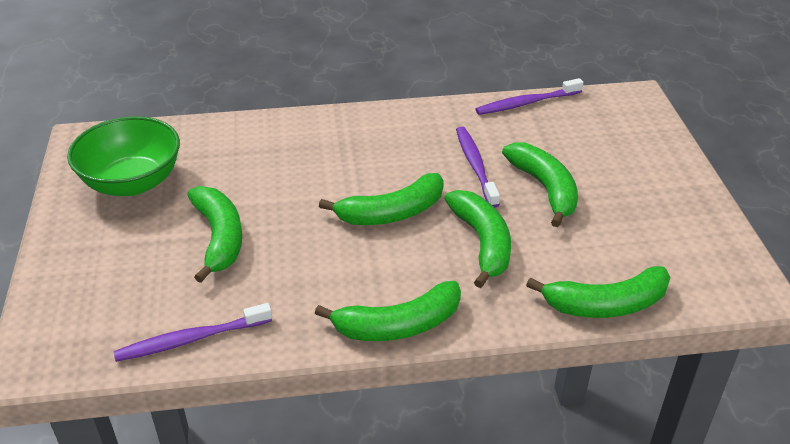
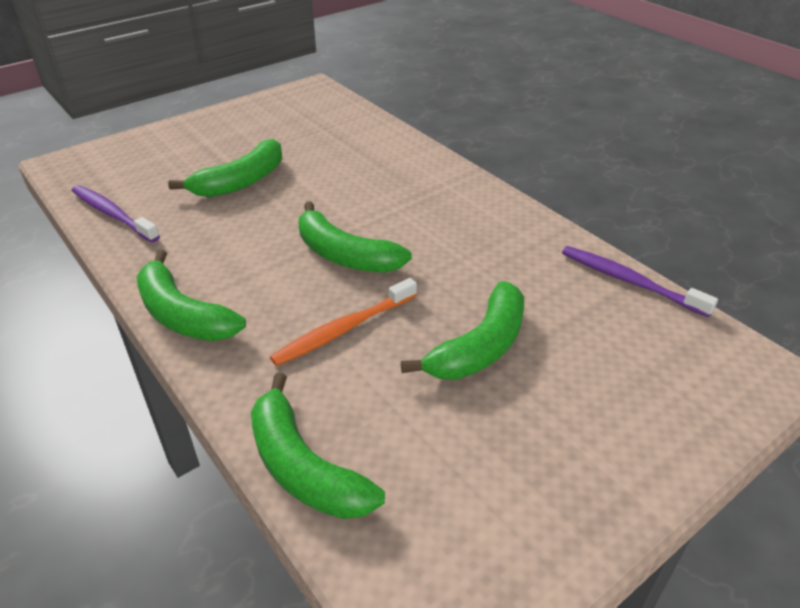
camera: 60 degrees right, 0 degrees up
(132, 182) = (279, 123): green bowl -> none
(475, 166) = (470, 282): purple toothbrush -> none
(482, 242) = (344, 329): green banana -> orange toothbrush

